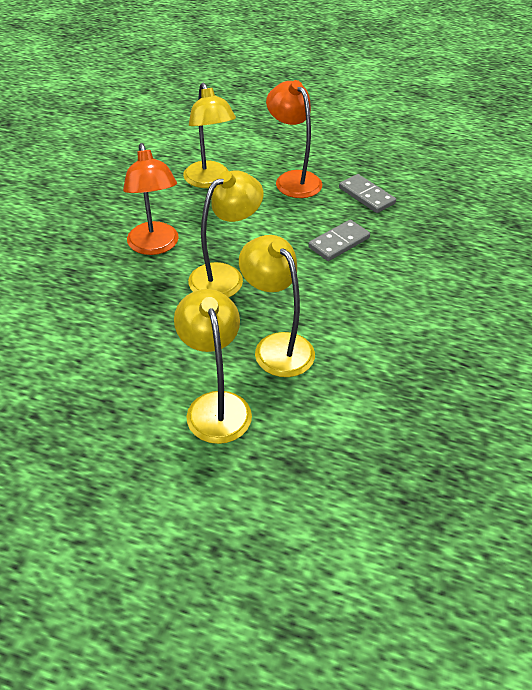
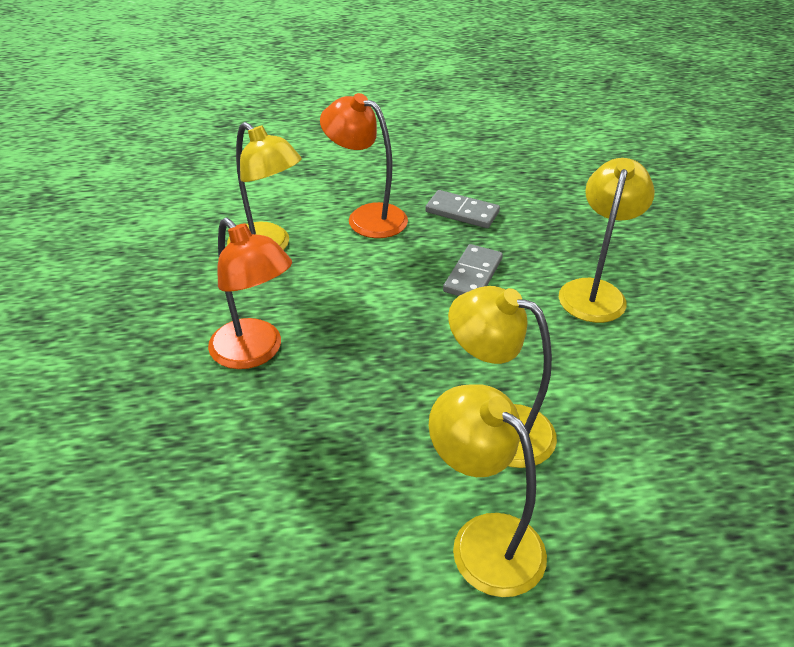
camera: 25 degrees left, 5 degrees down
(225, 276) = (371, 361): yellow lamp -> yellow lamp (594, 291)

